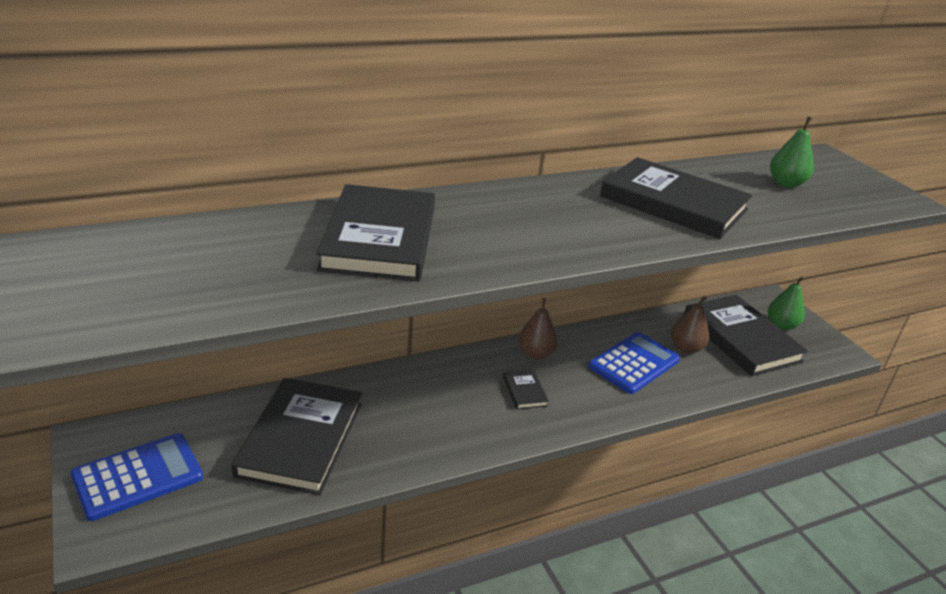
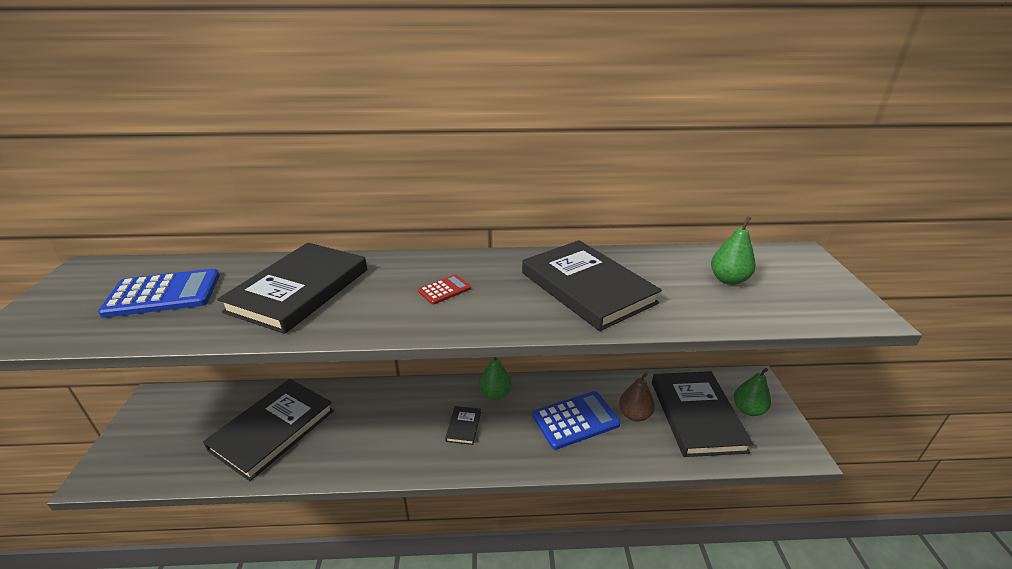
camera: 25 degrees right, 0 degrees up
(138, 476) = (154, 434): blue calculator -> blue calculator (163, 294)
(535, 354) = (495, 394): brown pear -> green pear
(539, 220) = (444, 290): none -> red calculator

